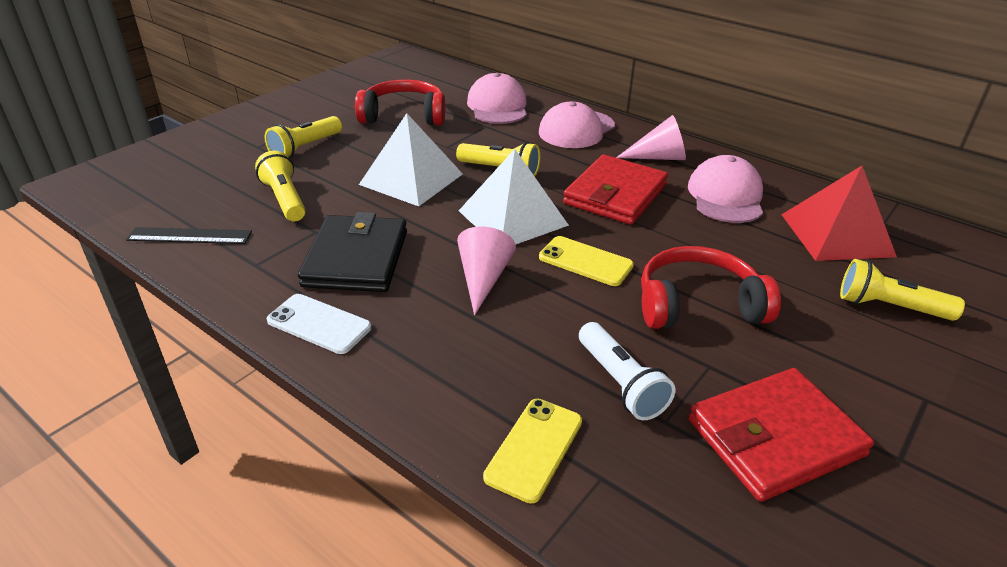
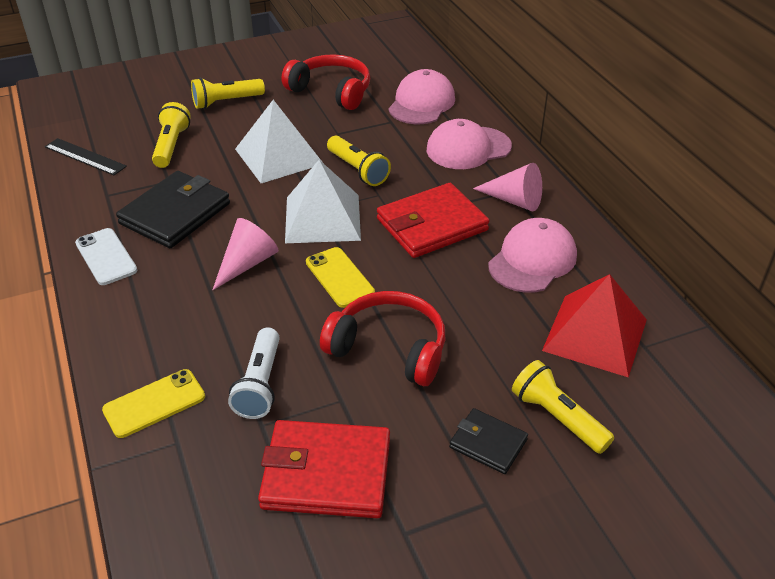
camera: 30 degrees right, 5 degrees up
(867, 349) = (488, 443): none -> black wallet

